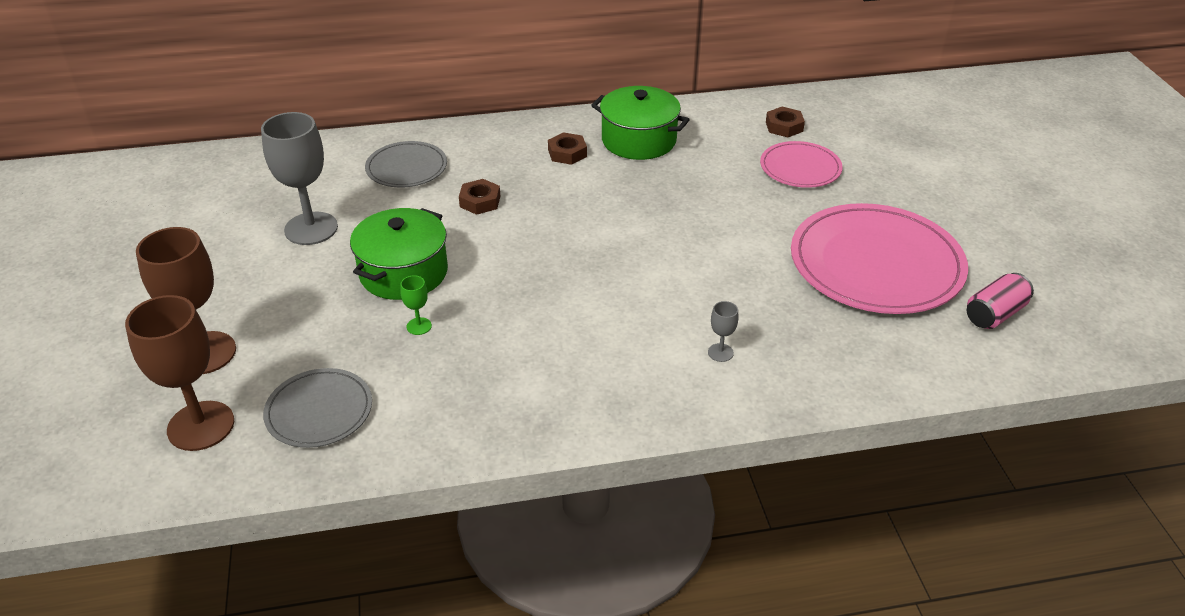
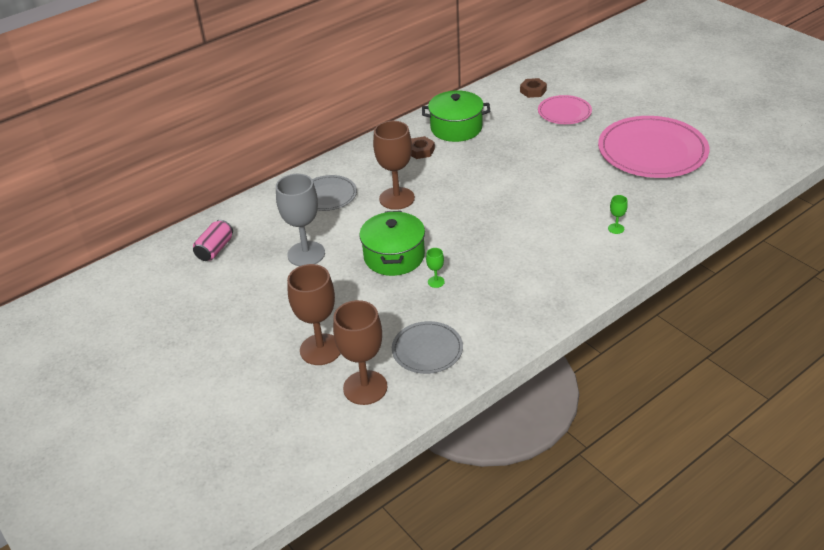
camera: 25 degrees left, 0 degrees up
(480, 201) = (397, 198): brown nut -> brown goblet
(720, 352) = (616, 228): grey goblet -> green goblet
(994, 314) = (732, 155): pink can -> pink can (215, 249)

